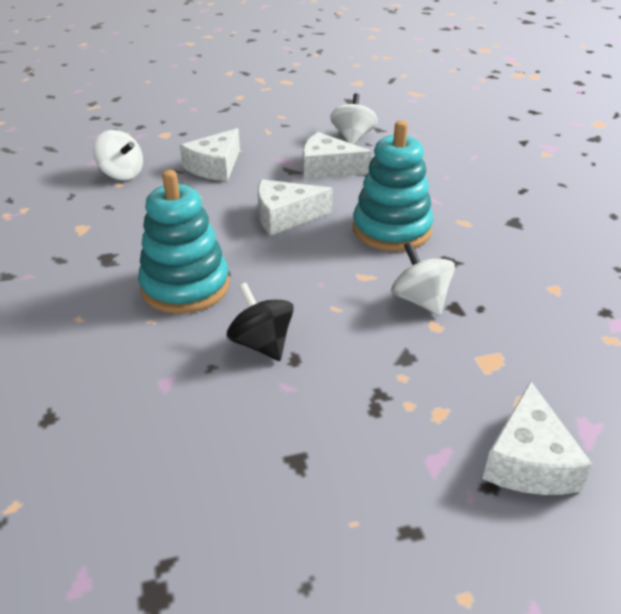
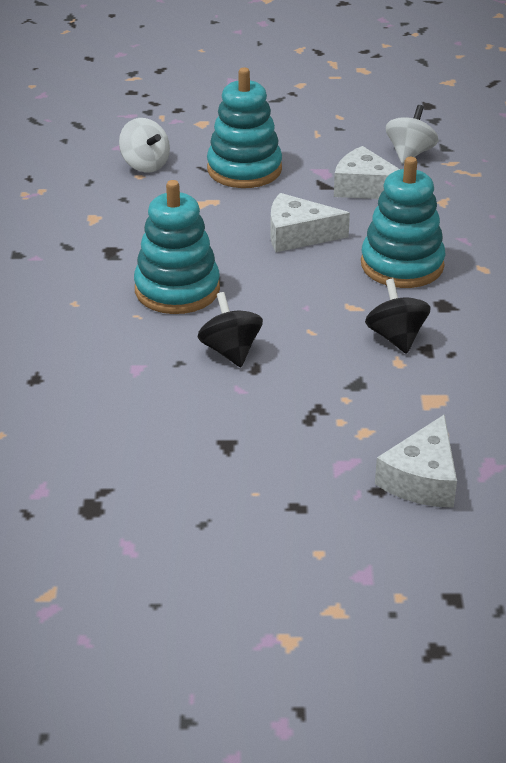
camera: 15 degrees right, 0 degrees up
(215, 167) = (244, 169): white cheese -> turquoise stacking toy
(420, 300) = (396, 337): white spinning top -> black spinning top

